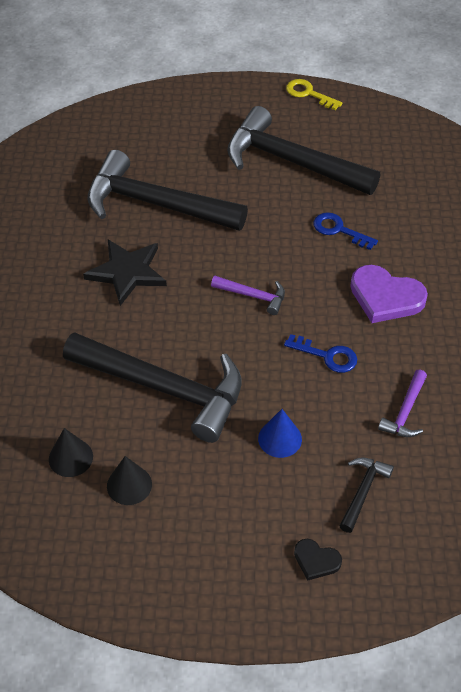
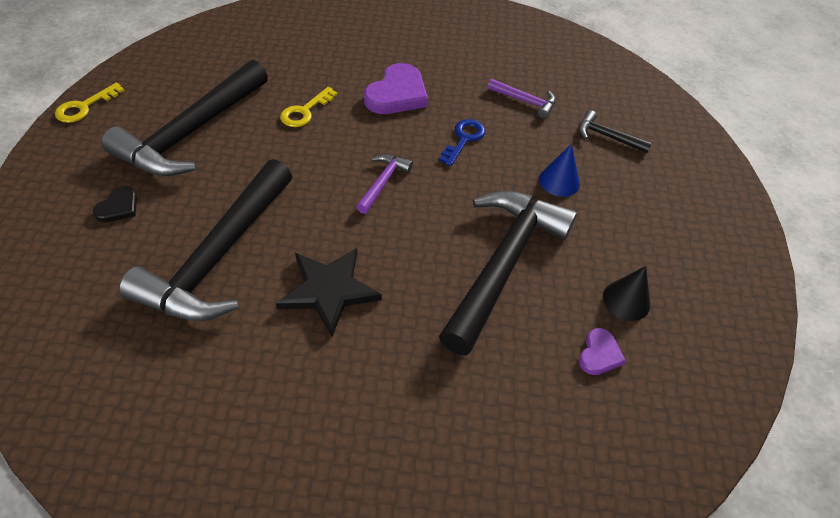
camera: 90 degrees left, 0 degrees up
(70, 457) = (599, 354): black cone -> purple heart
(316, 560) = (678, 172): black heart -> black heart (118, 207)
(339, 230) = (305, 111): blue key -> yellow key

